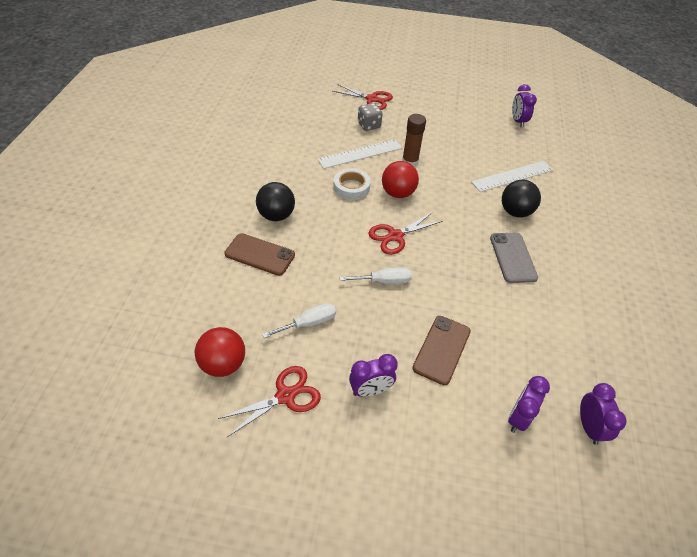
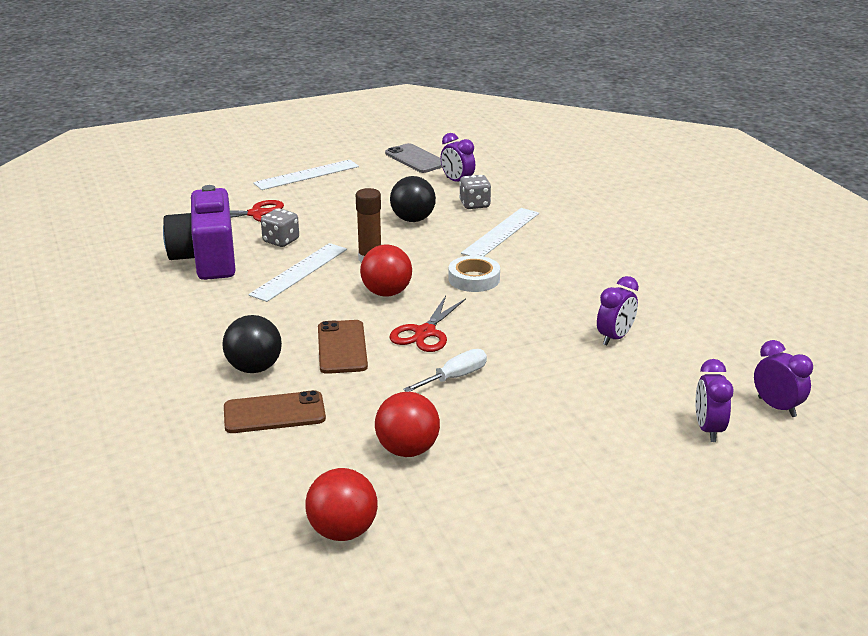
camera: 30 degrees left, 20 degrees down
(285, 396) = (450, 524): red scissors -> none
(309, 323) = (407, 450): white screwdriver -> red ball
(317, 122) = (206, 259): none -> purple camera
(351, 187) = (323, 307): white tape -> white tape (474, 279)
(370, 390) = (540, 476): purple clock -> purple clock (615, 338)
(425, 80) = (307, 175): none -> white ruler
(442, 349) = (579, 409): brown phone -> brown phone (342, 347)
(512, 257) = (572, 303): grey phone -> grey phone (415, 159)
(514, 145) = (474, 204): none -> grey dice
(515, 212) = (536, 263): black ball -> black ball (413, 219)

